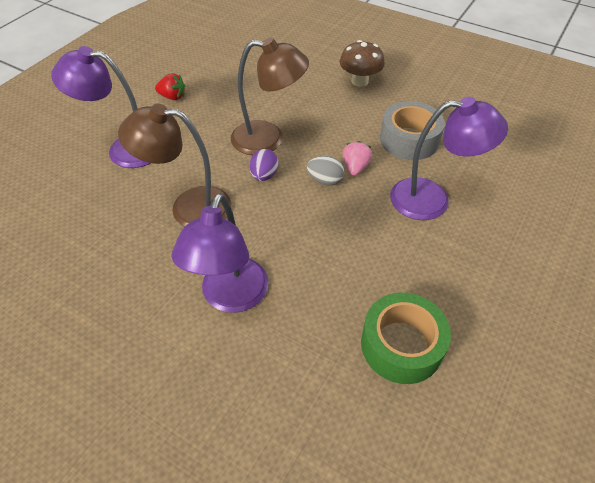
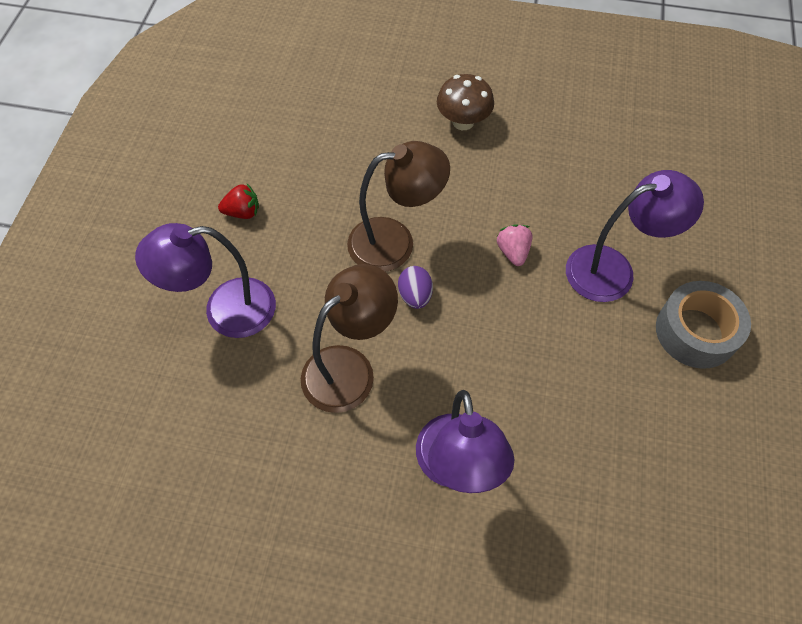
camera: 20 degrees left, 10 degrees up
(189, 207) = (349, 368): brown lamp -> brown lamp turned 150 degrees clockwise
(325, 180) = (487, 280): grey egg -> none
(401, 345) = (653, 460): green tape -> none
(409, 140) = (556, 194): grey tape -> grey tape (695, 332)

